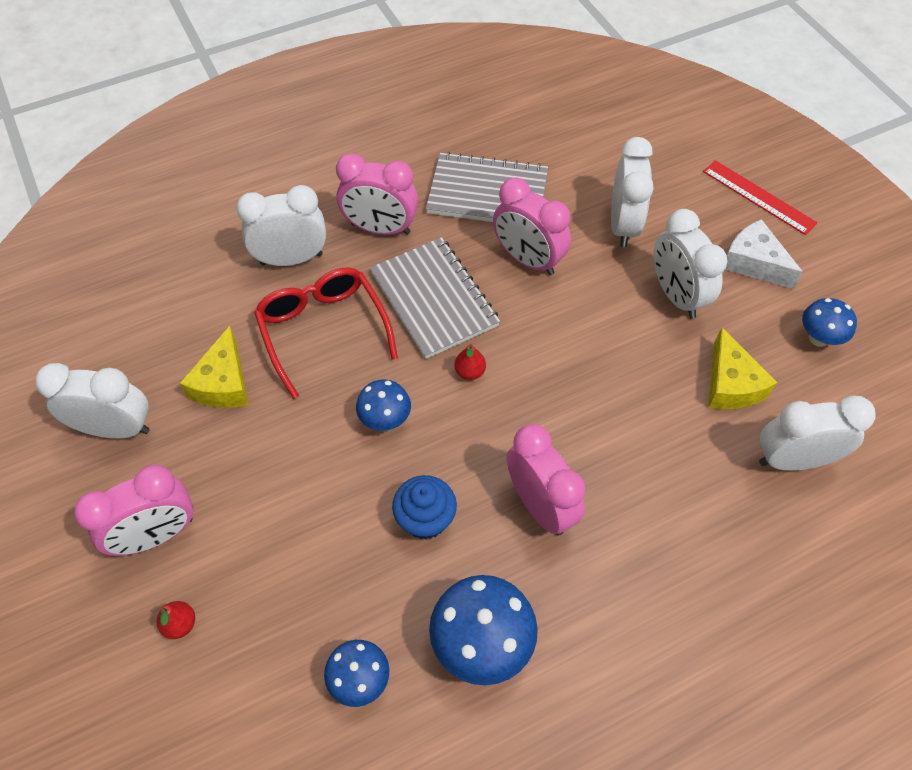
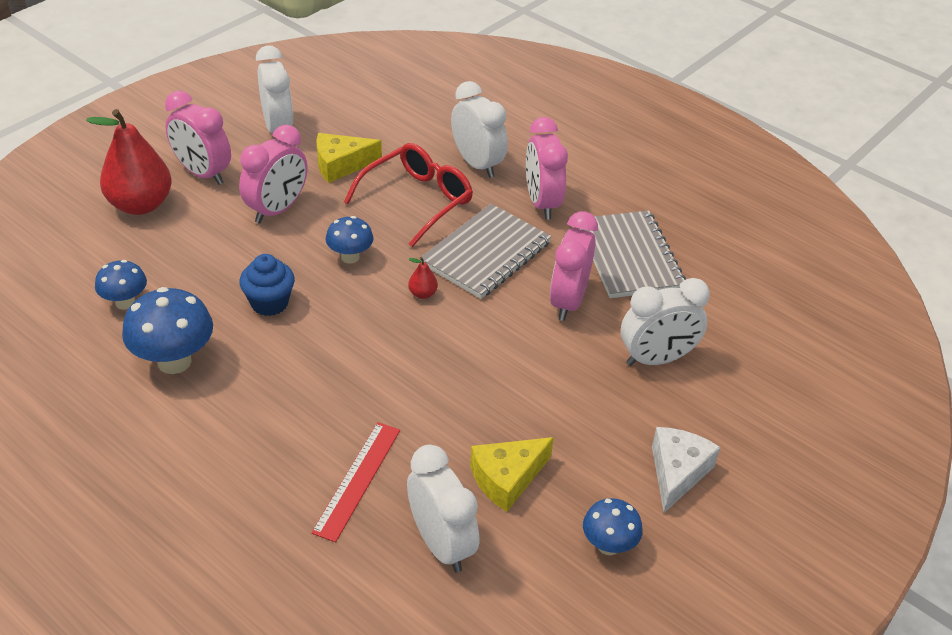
camera: 65 degrees right, 15 degrees down
(180, 624) = (140, 205): red pear -> red pear, size x2.48
(540, 505) = (311, 368): pink clock -> pink clock (277, 210)
(676, 295) = (592, 416): white clock -> none
(758, 197) = (776, 462): red ruler -> red ruler (357, 480)

